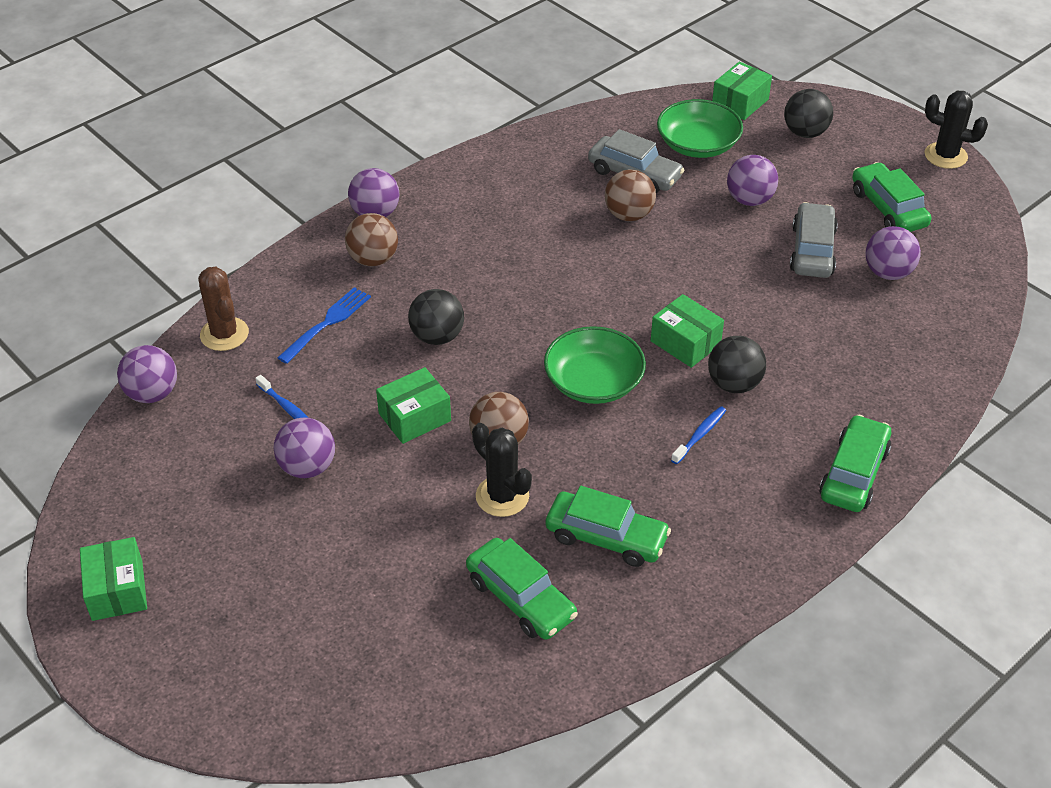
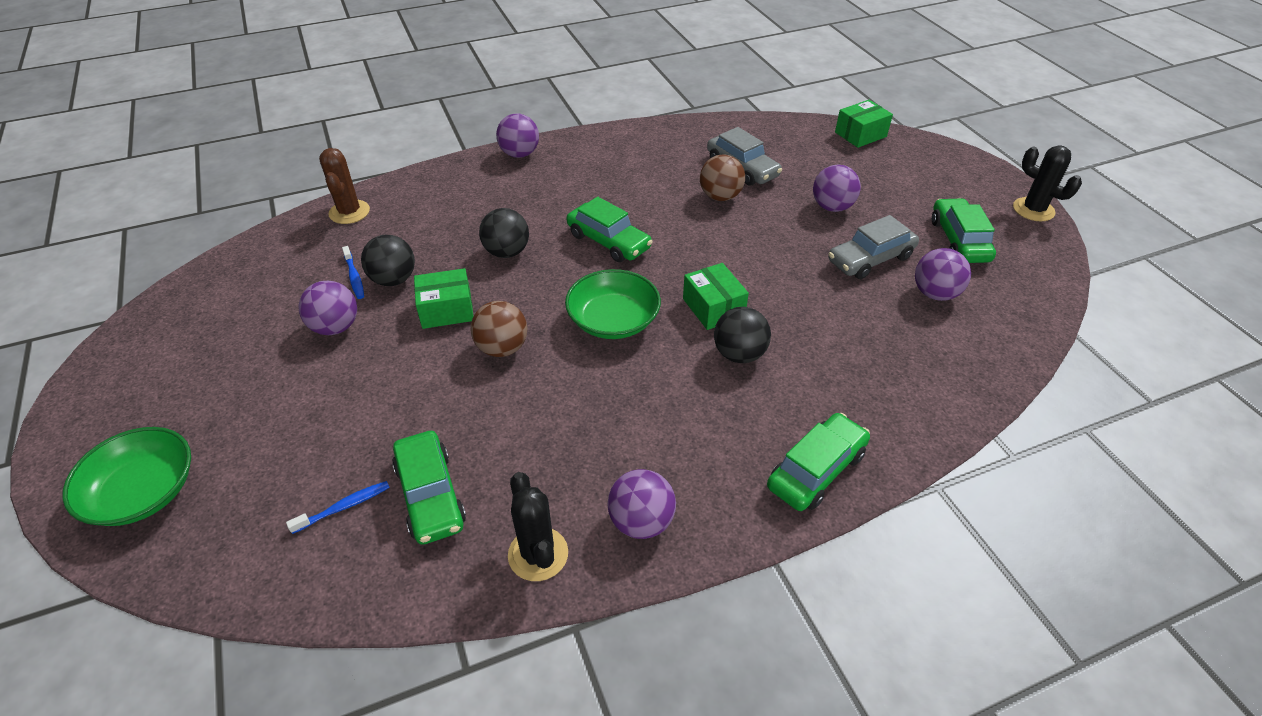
camera: 20 degrees right, 0 degrees up
(117, 590) = (121, 384): green box -> none
(152, 394) = (266, 241): purple ball -> purple ball (641, 521)
(327, 323) = (430, 222): blue fork -> none
(373, 259) = (496, 185): brown ball -> none
(502, 496) = (474, 396): black cactus -> black cactus (538, 554)
(606, 537) = (542, 461): green car -> green car (608, 241)
(697, 145) = (808, 157): green bowl -> green bowl (143, 492)
(700, 435) = (683, 391): blue toothbrush -> blue toothbrush (344, 507)
(805, 133) = (907, 167): black ball -> black ball (393, 279)
(812, 250) = (870, 259): grey car -> grey car turned 150 degrees counterclockwise

